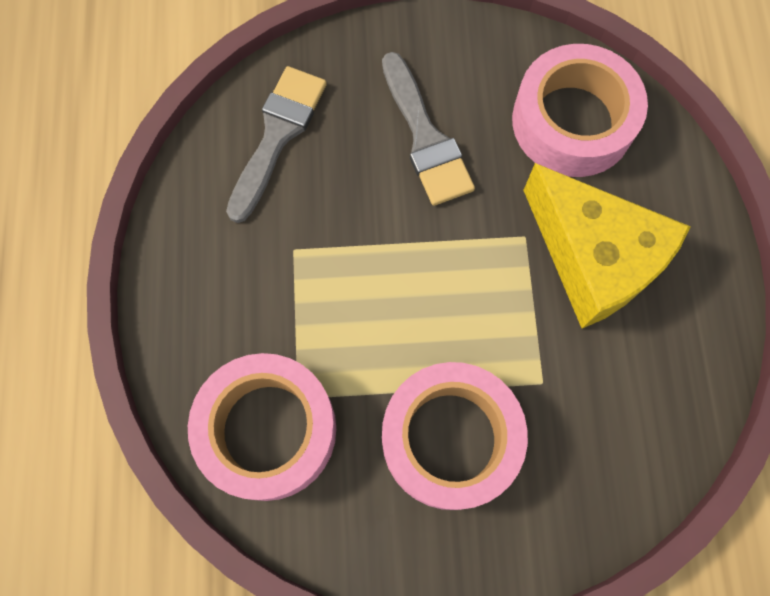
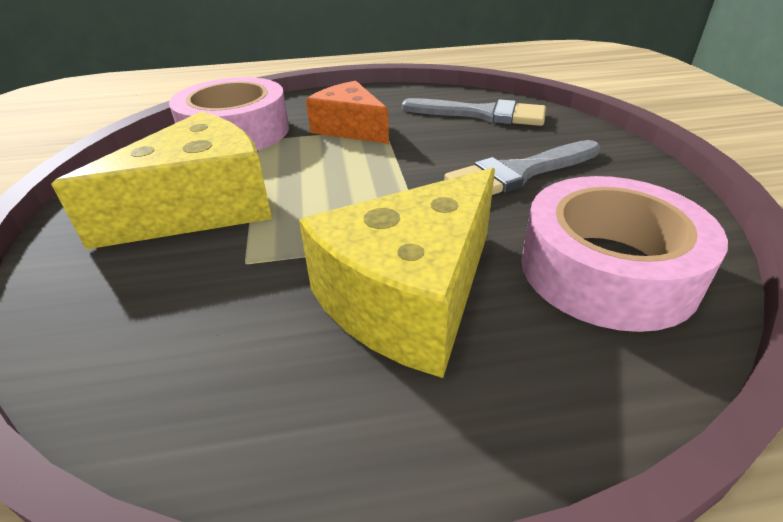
camera: 85 degrees right, 35 degrees down
(287, 288) = (350, 128): none -> orange cheese
(450, 438) = (201, 207): pink tape -> yellow cheese

